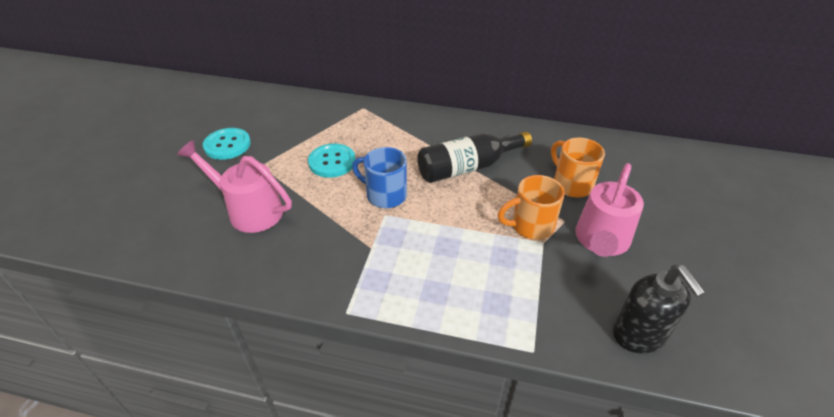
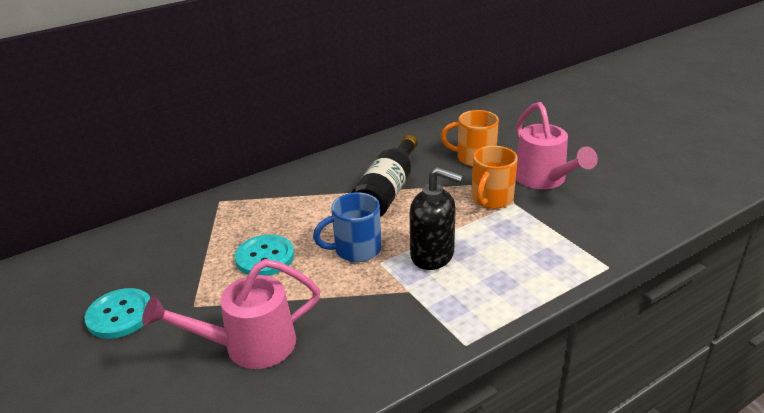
camera: 45 degrees left, 10 degrees down
(639, 334) = (640, 214): black soap dispenser -> black soap dispenser (432, 255)

